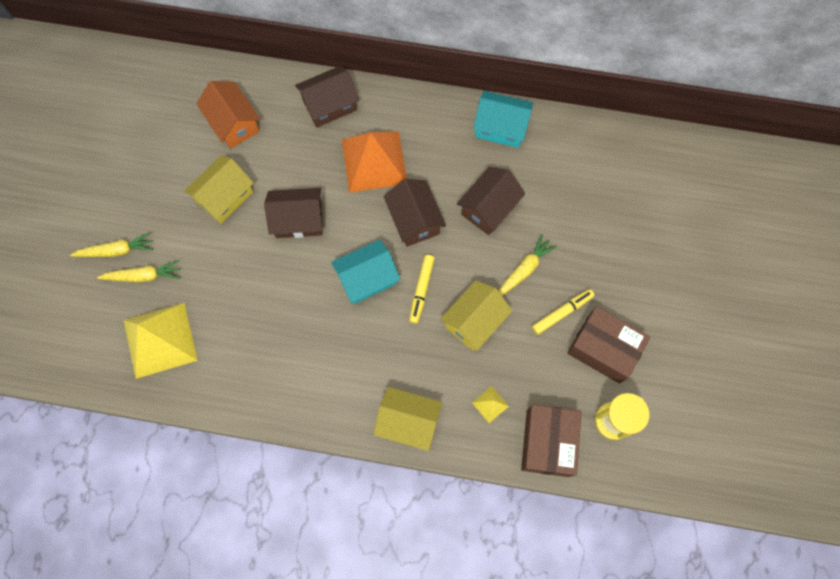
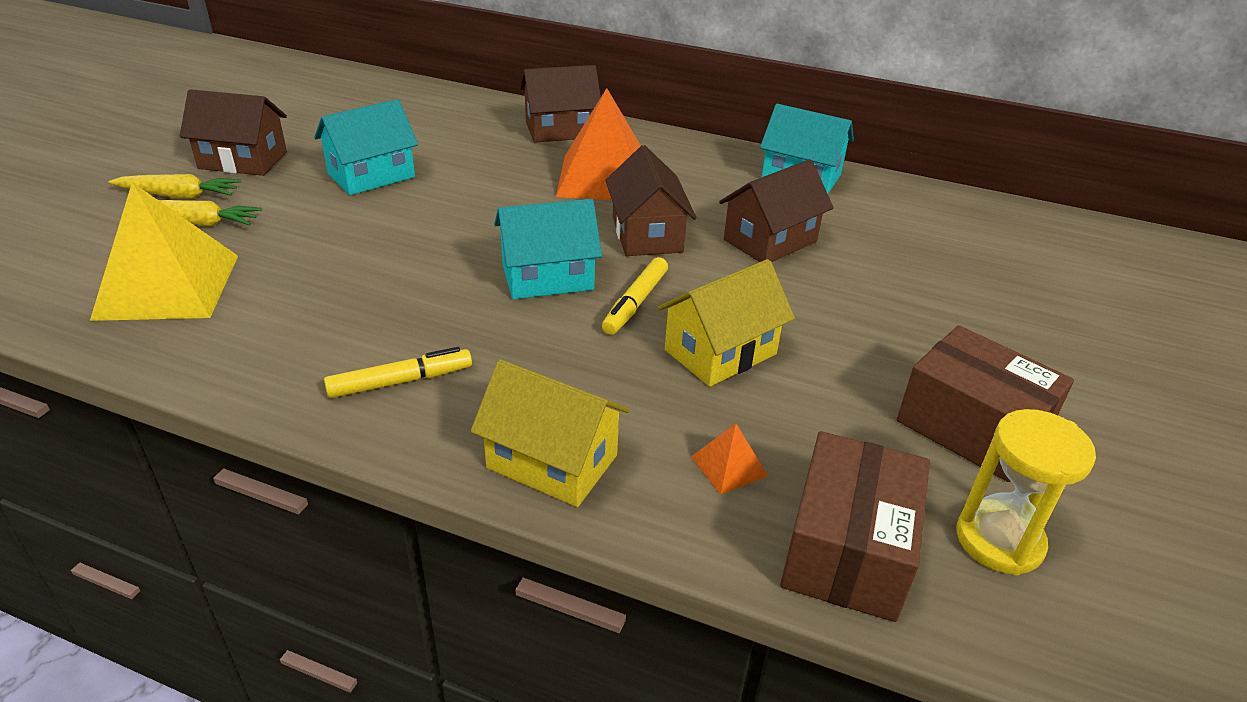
camera: 10 degrees right, 35 degrees down
(225, 197) = (371, 175): yellow house -> turquoise house
(233, 123) = (423, 125): orange house -> none
(298, 220) = (467, 209): brown house -> brown house (243, 160)
(490, 404) = (729, 466): yellow pyramid -> orange pyramid
(524, 269) = (821, 309): yellow carrot -> none
(562, 313) = (888, 368): yellow marker -> yellow marker (400, 381)

